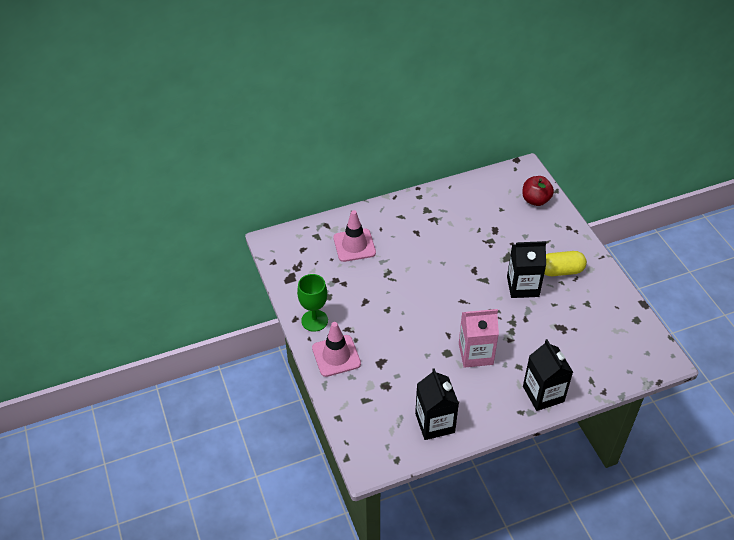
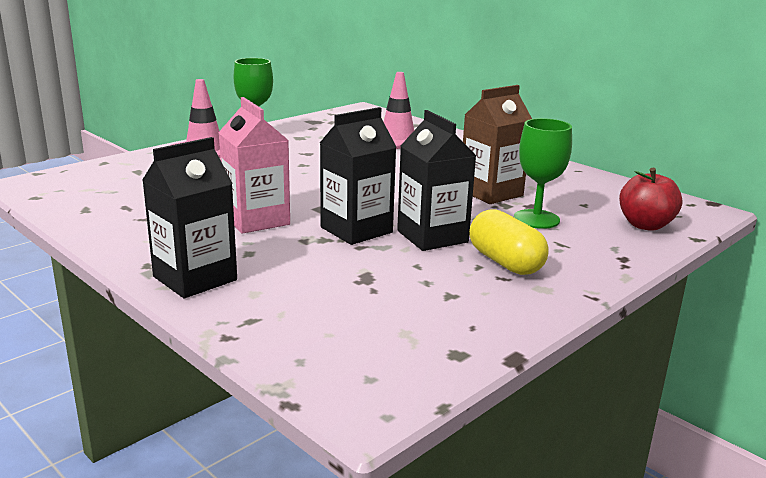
camera: 65 degrees right, 25 degrees down
(435, 423) = (106, 210): black carton -> black carton (356, 230)
(471, 239) = (491, 193): none -> brown carton
(514, 237) = (536, 219): none -> green goblet

